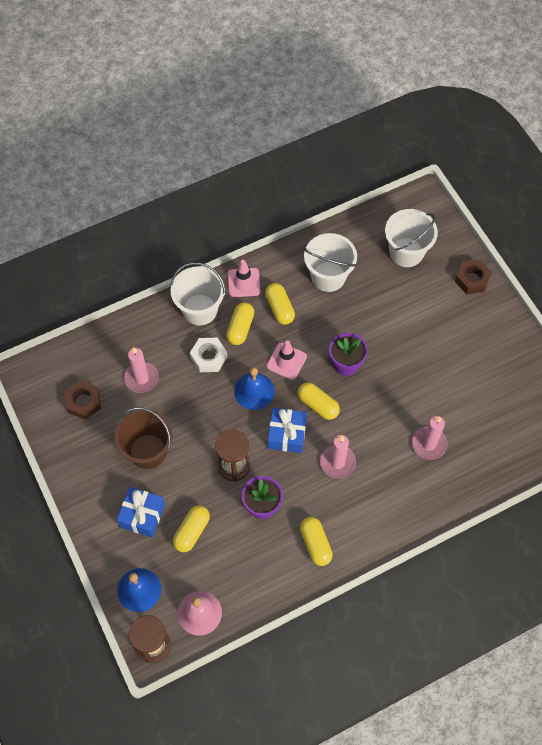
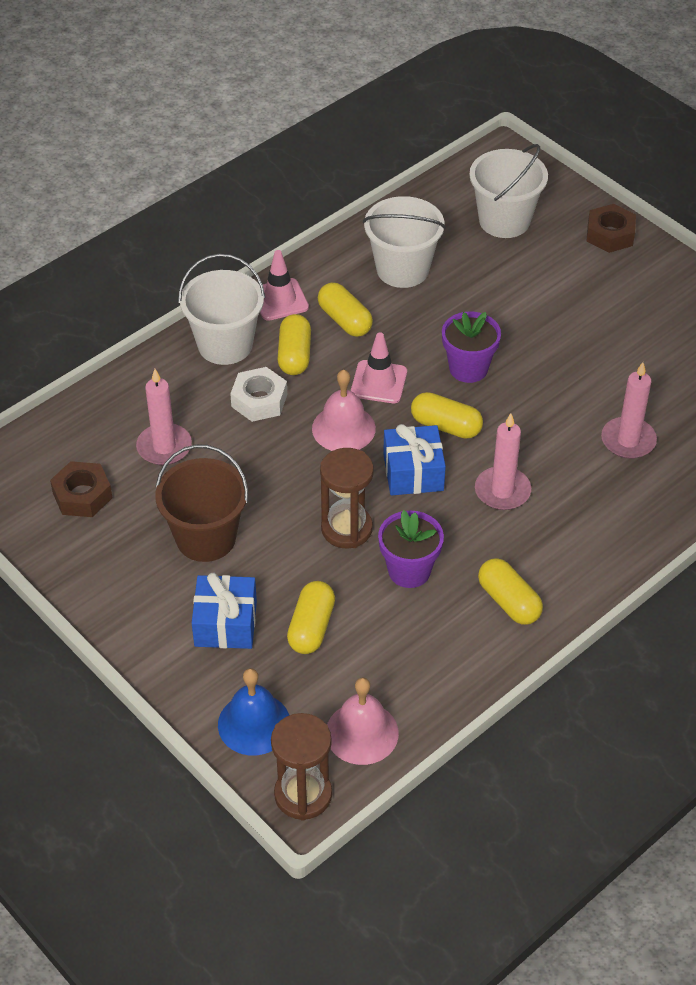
camera: 15 degrees left, 15 degrees down
(254, 391) = (343, 428): blue bell -> pink bell

